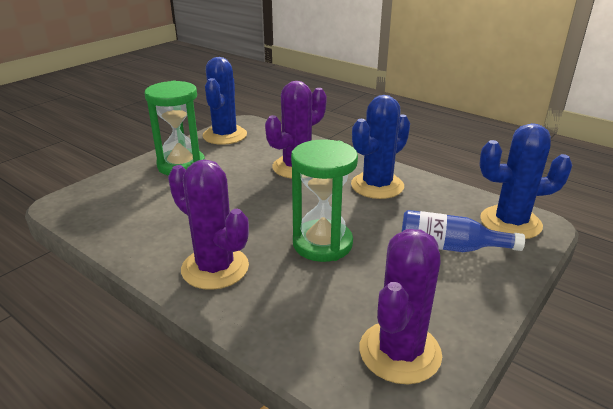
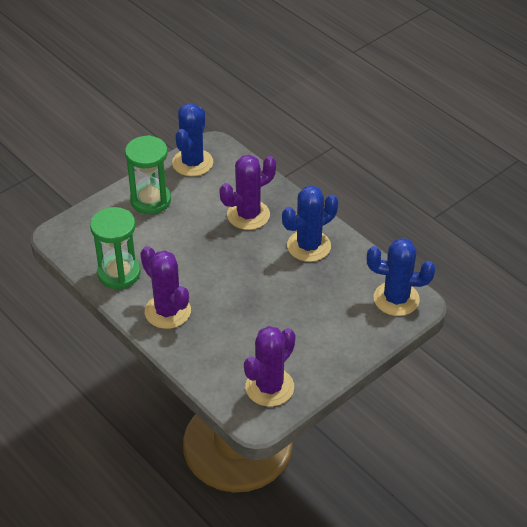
camera: 10 degrees right, 15 degrees up
(322, 244) = (246, 300): green hourglass -> green hourglass (119, 273)
(449, 247) = (337, 315): blue bottle -> none

